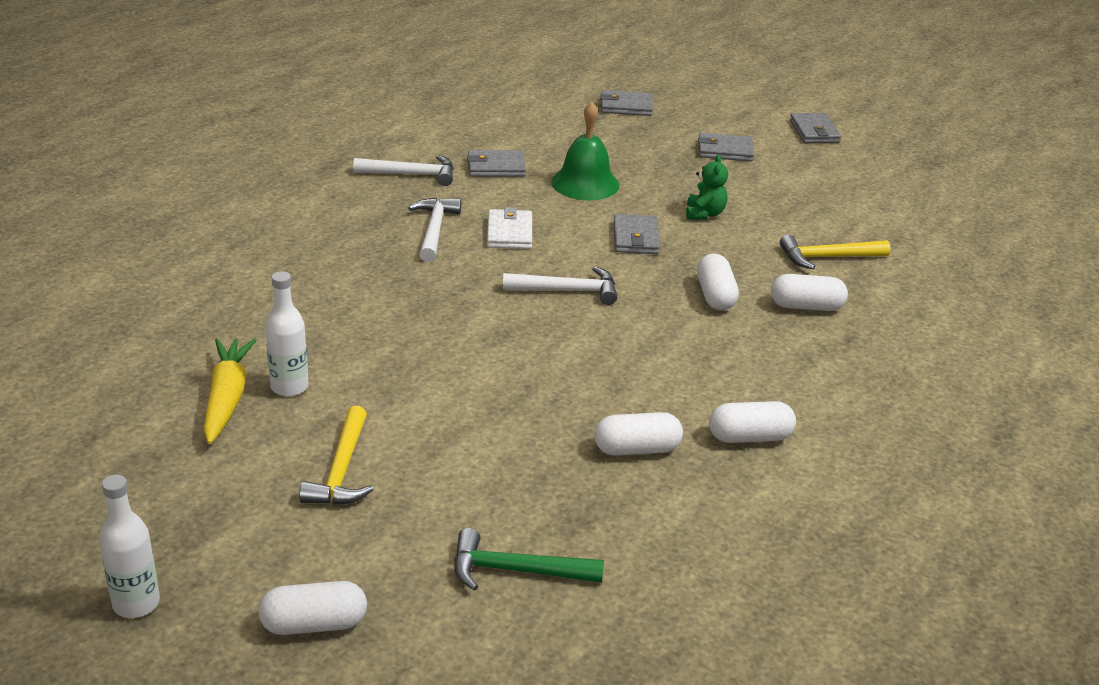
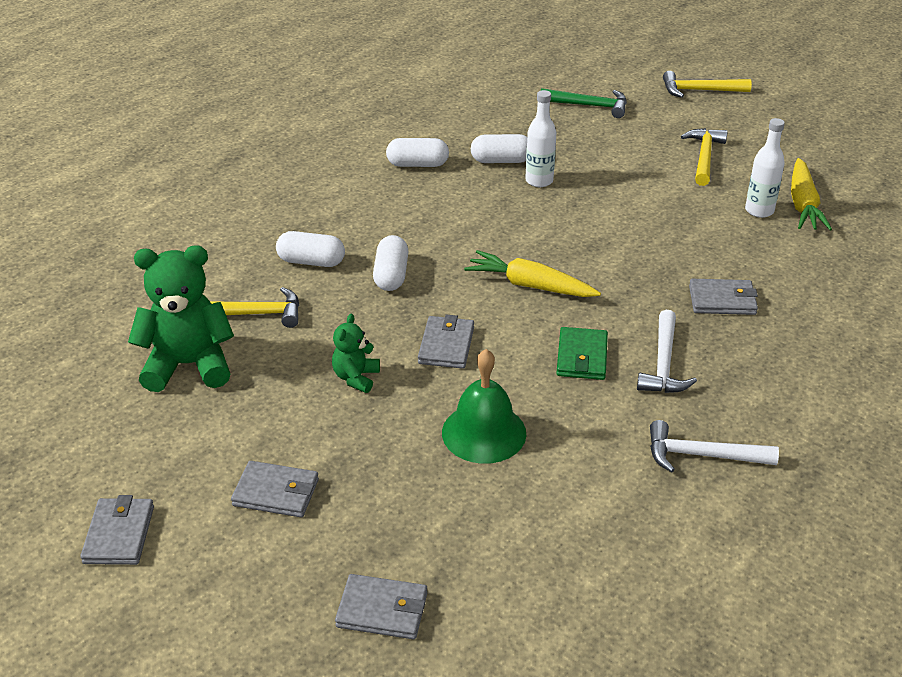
camera: 170 degrees left, 5 degrees up
(136, 603) = (800, 102): white bottle -> white bottle (539, 181)
(314, 624) = (700, 90): white capsule -> yellow hammer
(496, 167) = (594, 466): grey wallet -> grey wallet (722, 300)
(509, 233) = (581, 357): white wallet -> green wallet
(567, 290) = (530, 285): white hammer -> yellow carrot
(852, 219) = (188, 365): none -> green teddy bear

